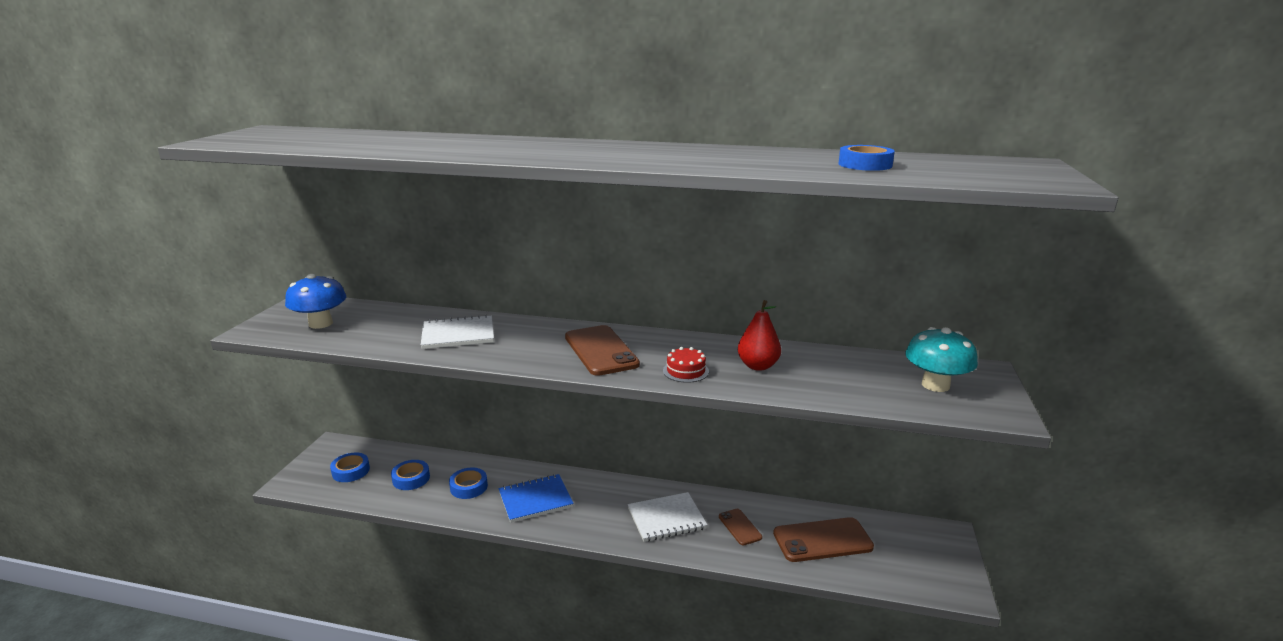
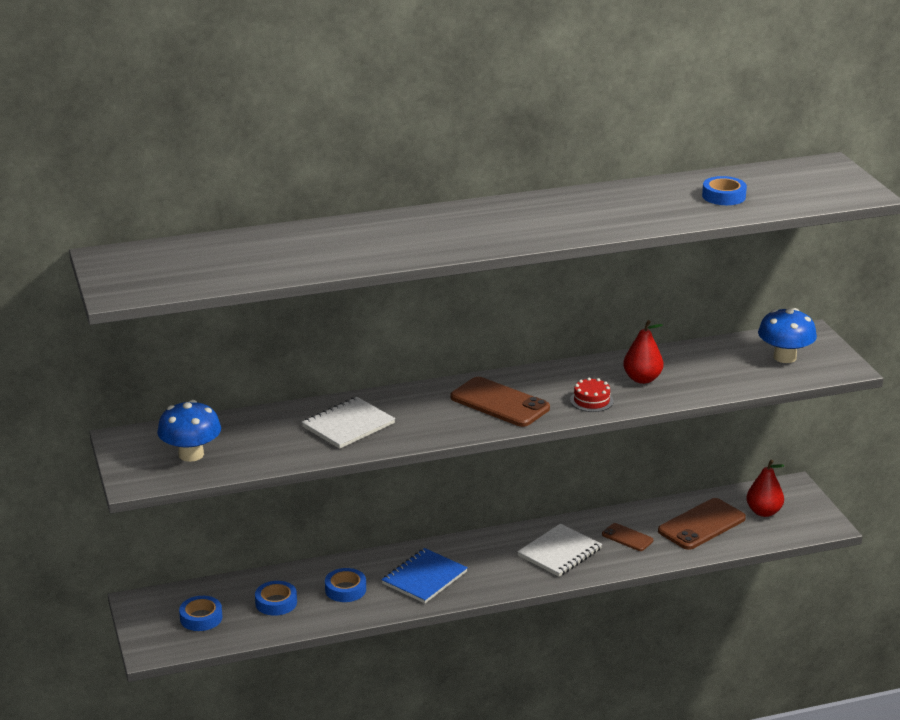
camera: 30 degrees left, 5 degrees up
(898, 550) = (763, 512): none -> red pear
(935, 385) = (784, 357): turquoise mushroom -> blue mushroom

